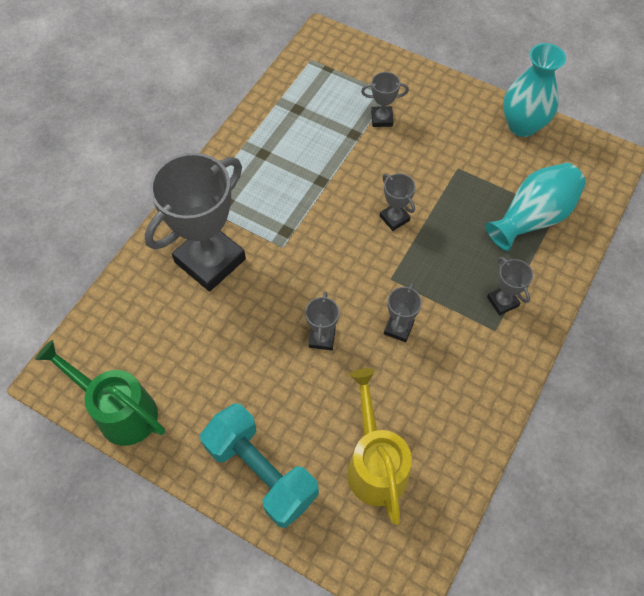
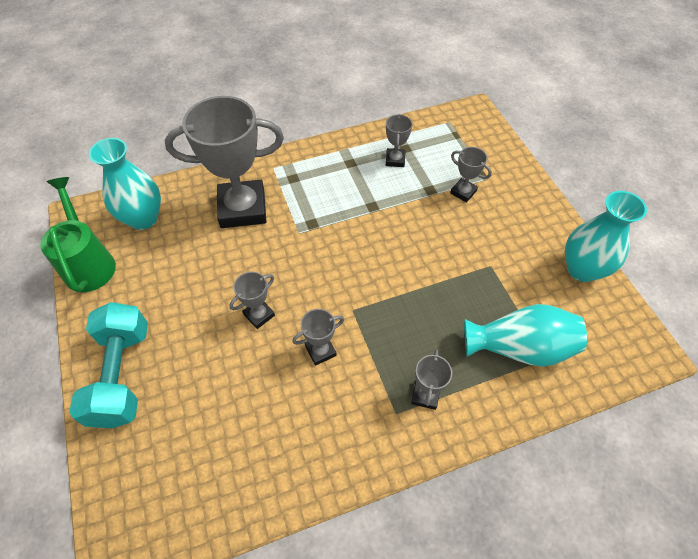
camera: 40 degrees right, 5 degrees down
(125, 335) = (143, 218): none -> turquoise vase
(375, 464) = (198, 438): yellow watering can -> none
(394, 218) = (400, 268): grey trophy -> grey trophy (395, 160)

